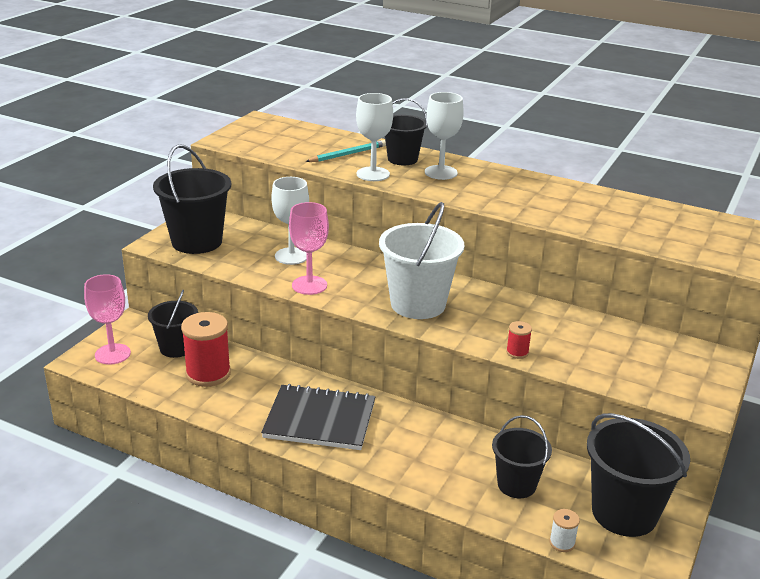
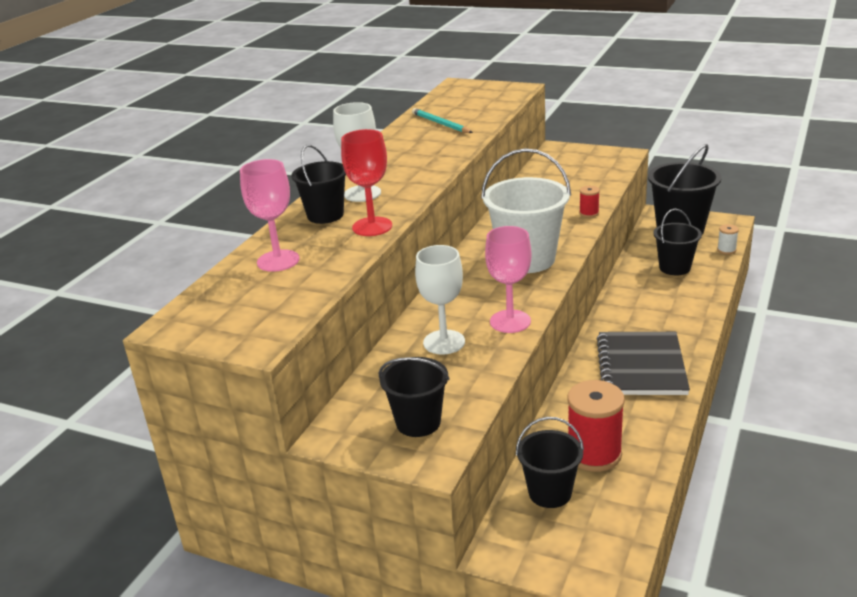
camera: 90 degrees left, 0 degrees up
(112, 354) = (583, 550): pink goblet -> pink goblet (278, 261)
(197, 242) = (418, 422): black bucket -> black bucket, size x0.62
(348, 154) = (311, 247): turquoise pencil -> turquoise pencil (440, 124)
(373, 174) = (372, 227): white goblet -> red goblet

